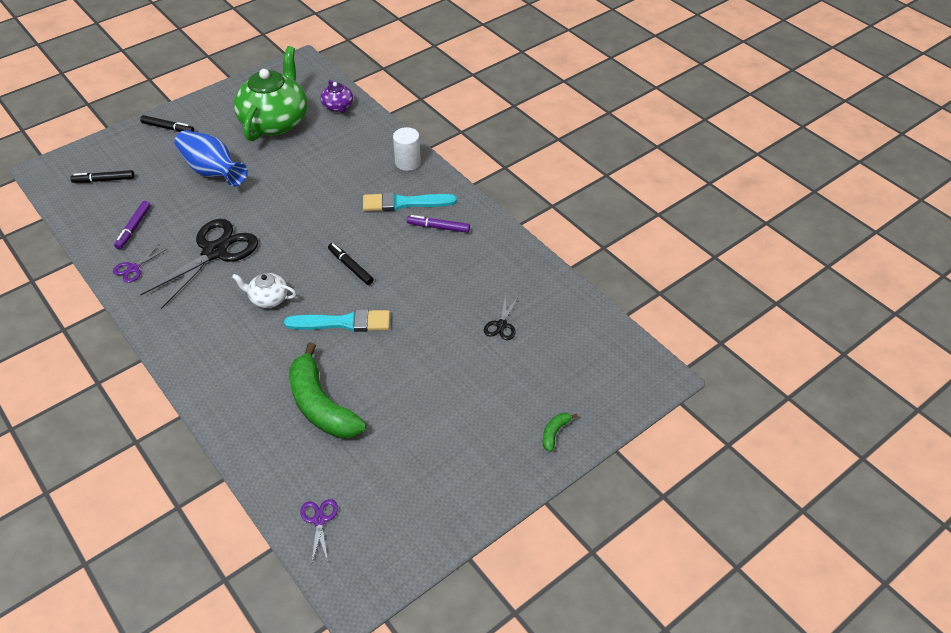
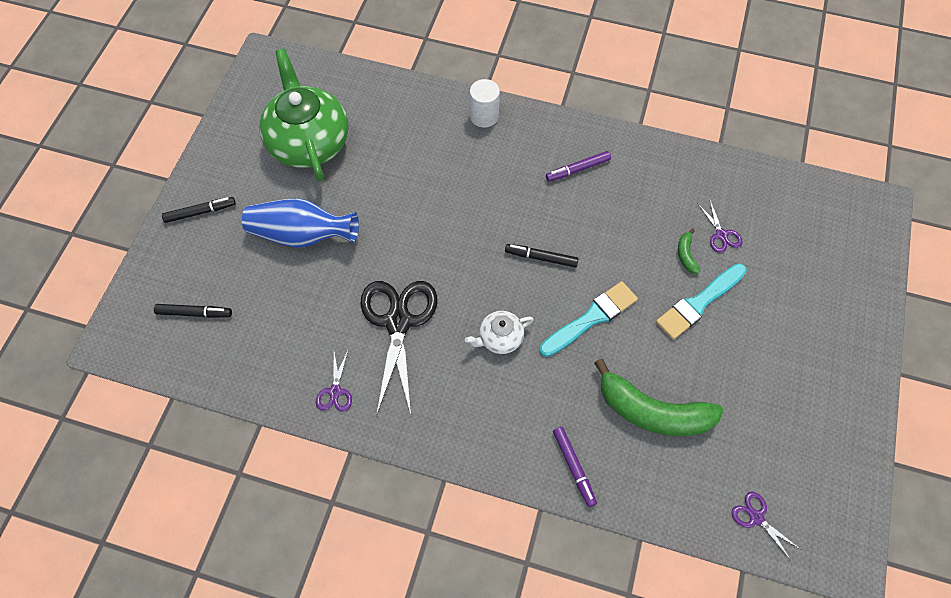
camera: 35 degrees left, 15 degrees up
(104, 180) = (194, 313): black marker -> black marker turned 135 degrees counterclockwise
(133, 228) = (287, 347): purple marker -> purple marker (573, 467)
(338, 107) = (355, 90): purple teapot -> none
(404, 203) = (523, 162): turquoise brush -> turquoise brush (699, 303)
(501, 325) = (721, 235): black scissors -> purple scissors
(554, 433) = (852, 308): green banana -> green banana (686, 255)

